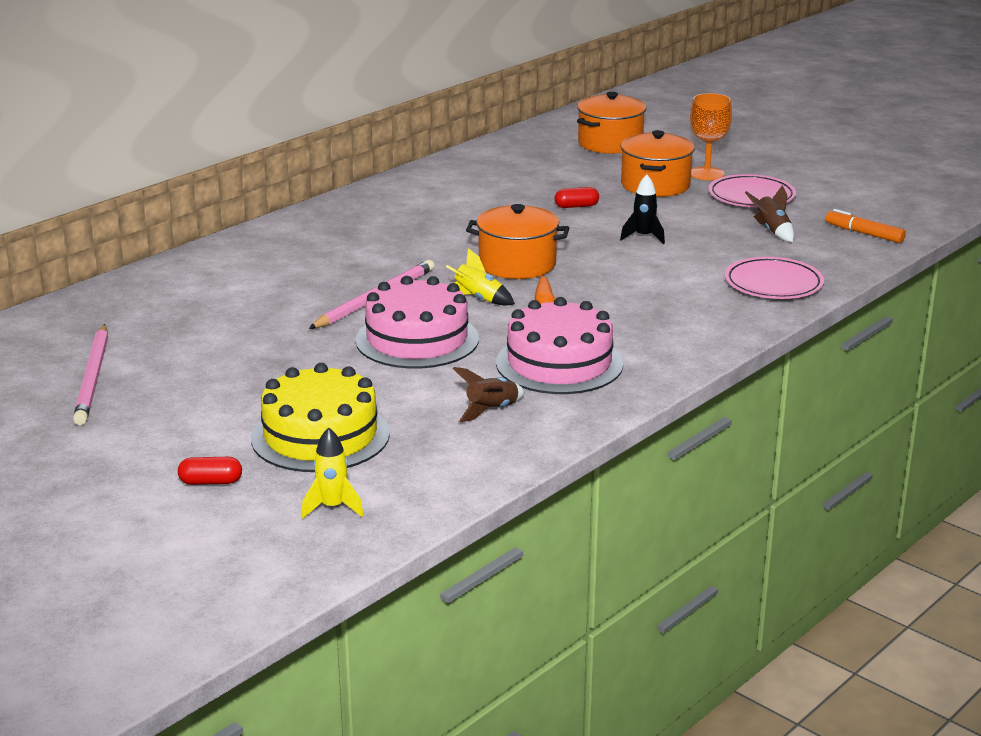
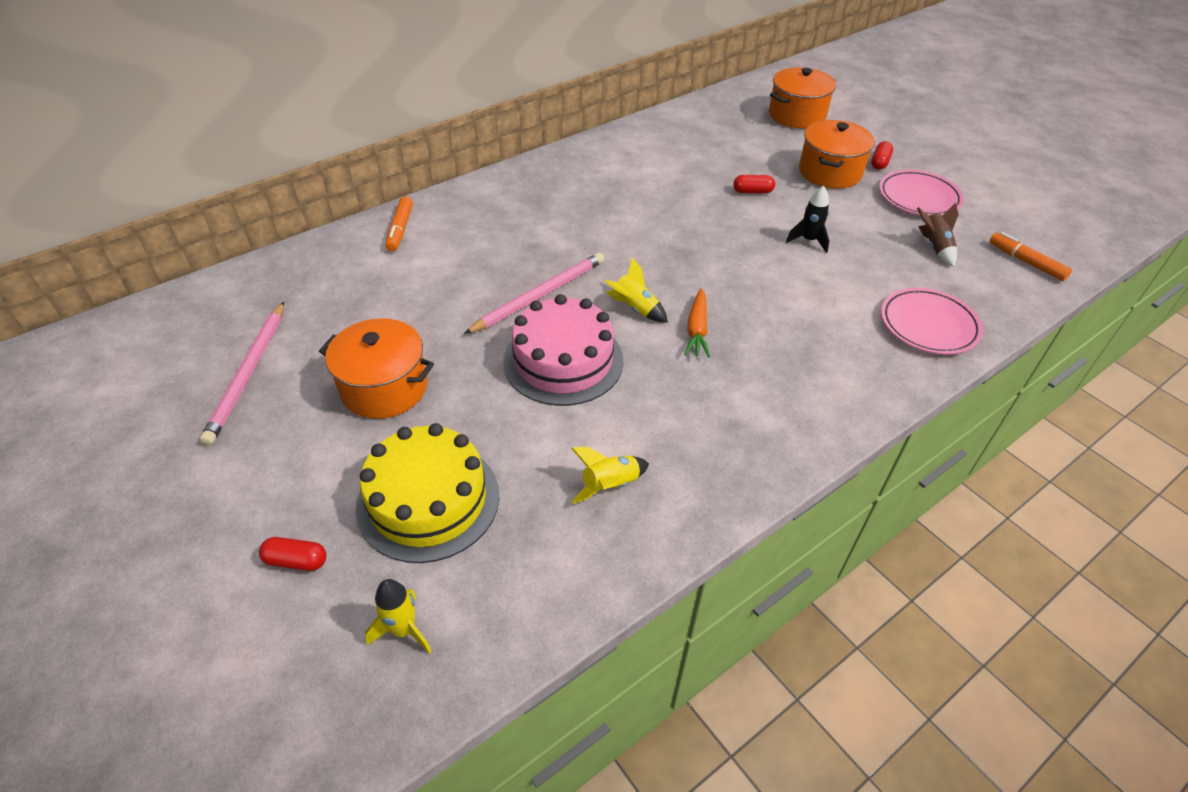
camera: 10 degrees right, 20 degrees up
(202, 265) = (400, 229): none -> orange marker
(491, 410) = (610, 485): brown rocket -> yellow rocket
(517, 264) = (682, 264): orange pot -> orange pot (384, 388)
(559, 363) = (694, 419): pink cake -> none
(707, 174) = (879, 163): orange goblet -> red capsule

